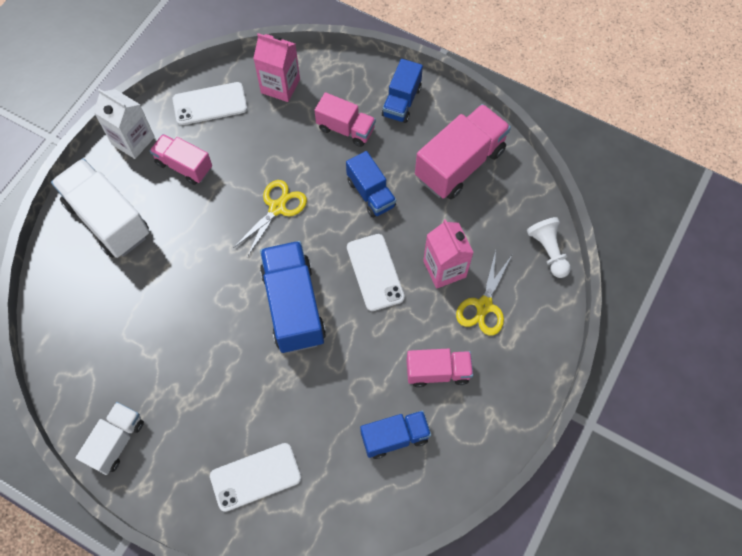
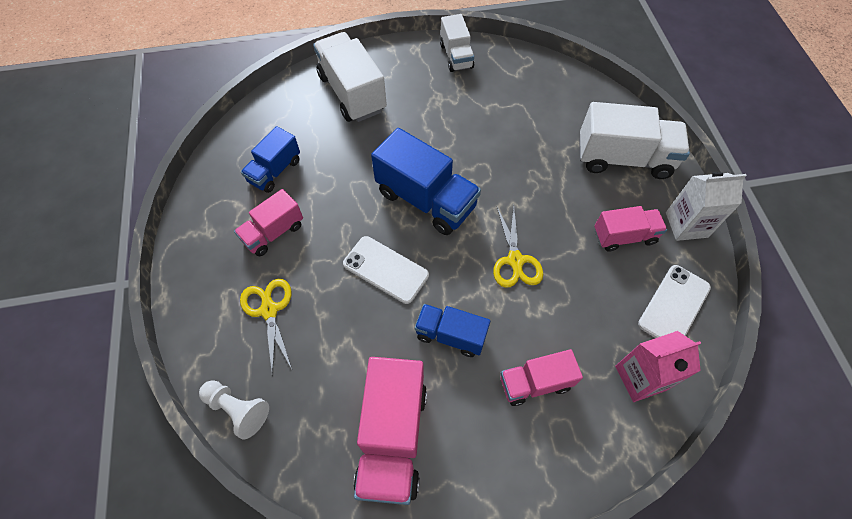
camera: 140 degrees right, 5 degrees down
(255, 477) = (352, 93): white phone -> white truck
(401, 101) = (512, 464): blue truck -> none
(444, 269) = (328, 316): pink carton -> none

